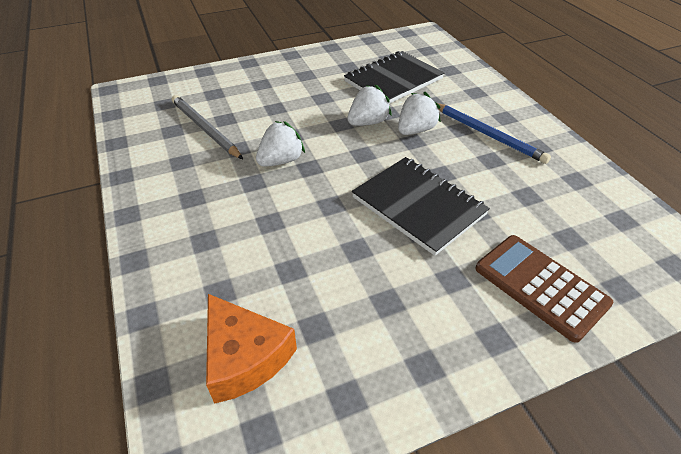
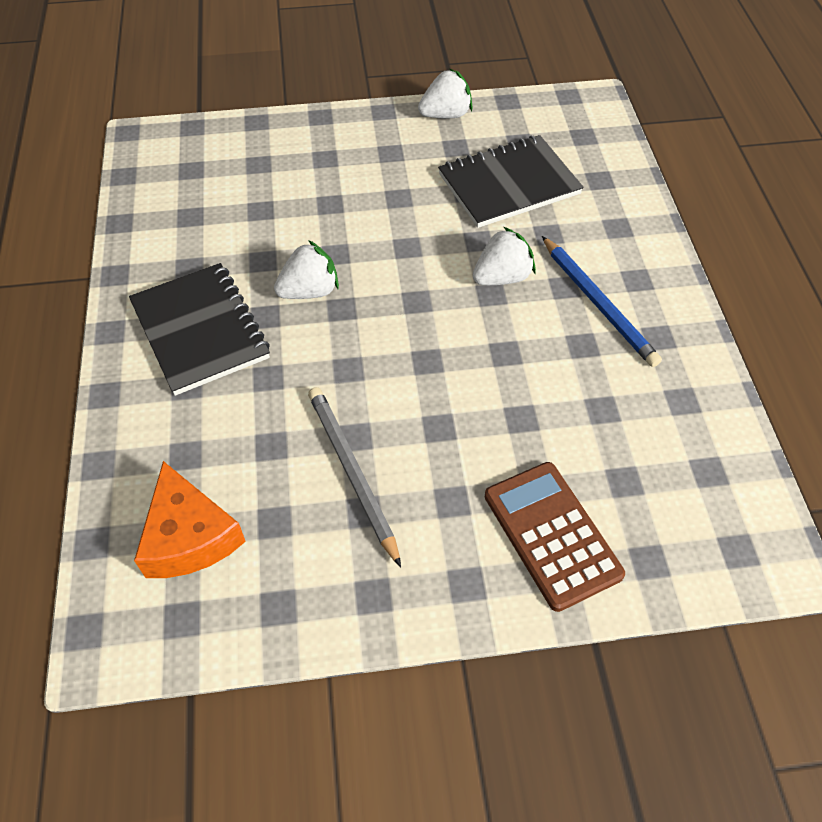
camera: 15 degrees right, 10 degrees up
(205, 129) = (231, 222): grey pencil -> grey pencil (352, 472)
(368, 122) = (443, 251): white strawberry -> white strawberry (446, 115)
(418, 206) = (454, 394): black notebook -> black notebook (200, 330)

